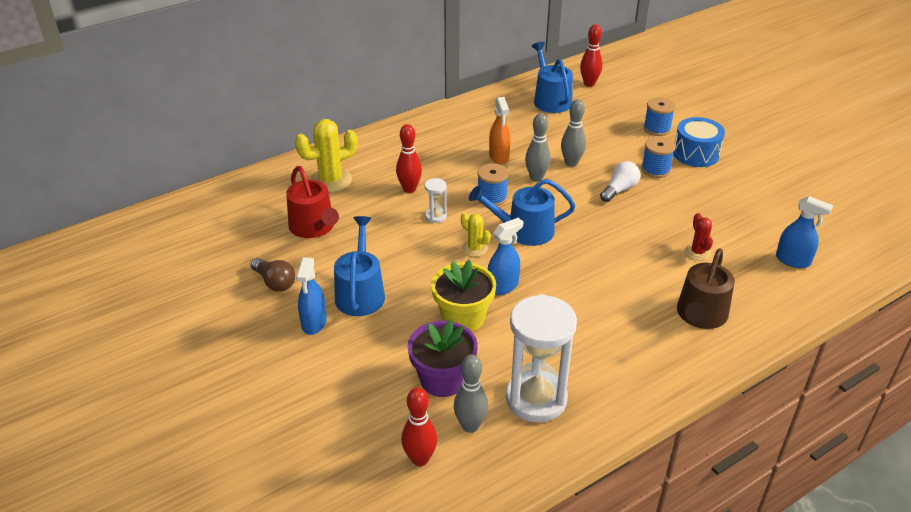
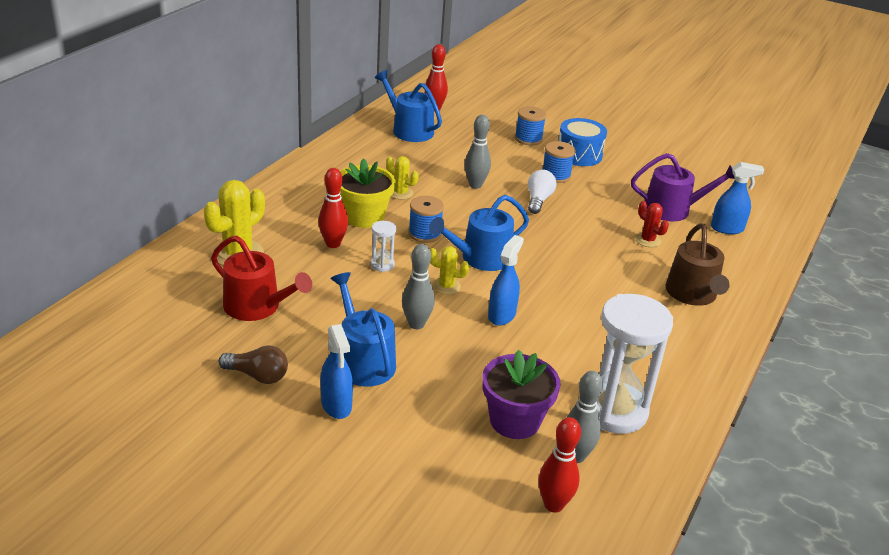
camera: 30 degrees left, 5 degrees down
(463, 318) = (487, 355): yellow flower pot -> yellow flower pot (364, 217)
(499, 157) = (401, 193): orange spray bottle -> yellow cactus
(536, 177) = (453, 205): grey bowling pin -> grey bowling pin (416, 324)
(749, 228) = (673, 209): none -> purple watering can

